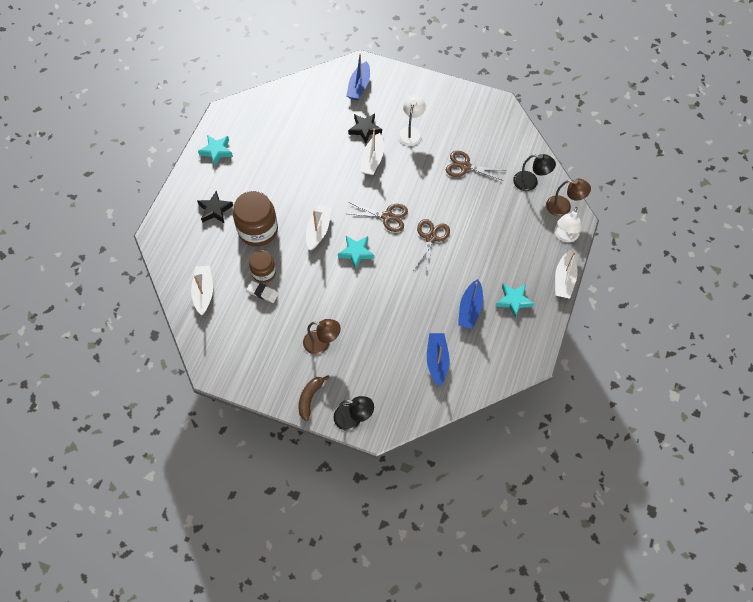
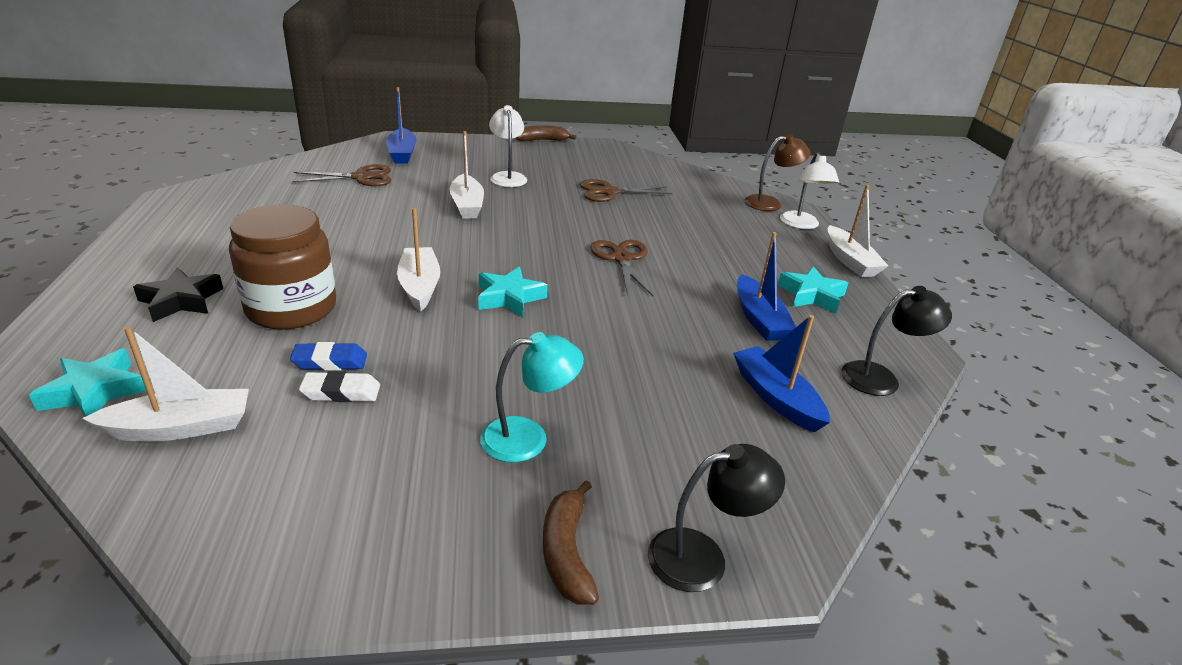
camera: 30 degrees left, 30 degrees down
(204, 292) = (180, 427): white boat -> white boat turned 105 degrees clockwise
(216, 151) = (167, 235): turquoise star -> turquoise star (95, 391)
(264, 272) = (330, 361): brown jar -> blue eraser
(322, 343) = (528, 438): brown lamp -> turquoise lamp
(365, 129) = (435, 183): black star -> none
(387, 216) = (533, 251): brown scissors -> brown scissors (361, 177)
(458, 86) = (542, 140): none -> brown banana
(530, 182) = (707, 192): black lamp -> black lamp (881, 378)

